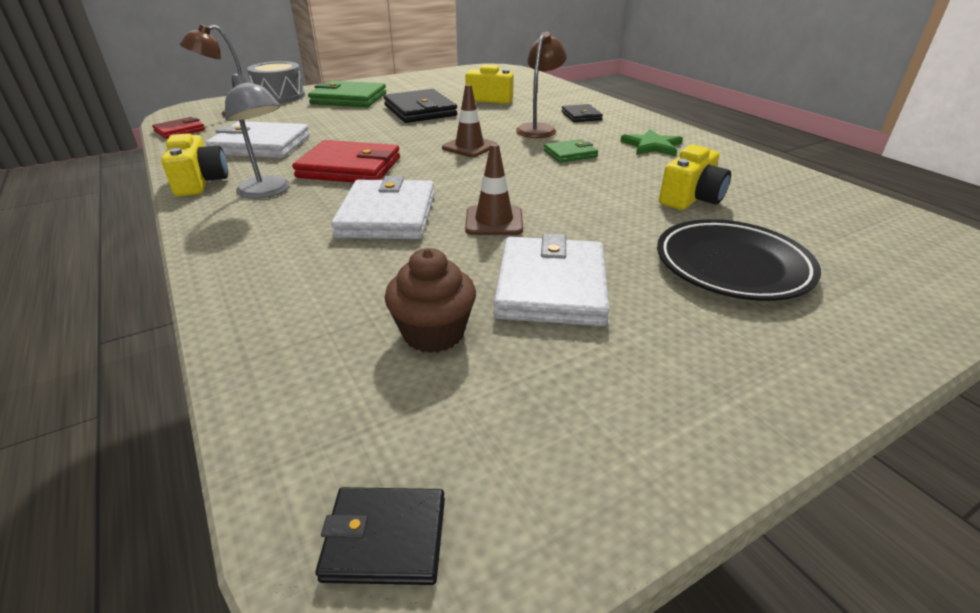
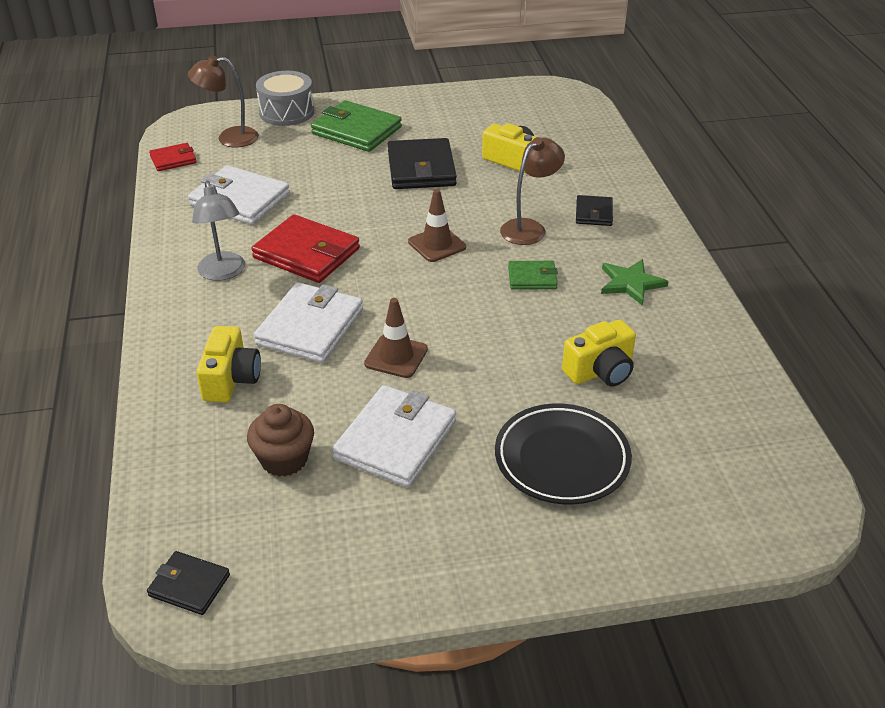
camera: 20 degrees right, 5 degrees up
(201, 182) = (172, 247): yellow camera -> yellow camera (231, 379)

